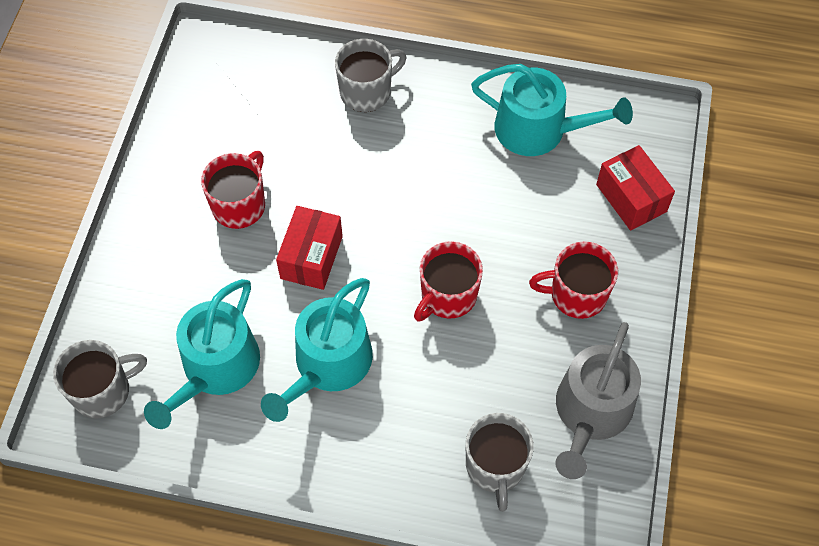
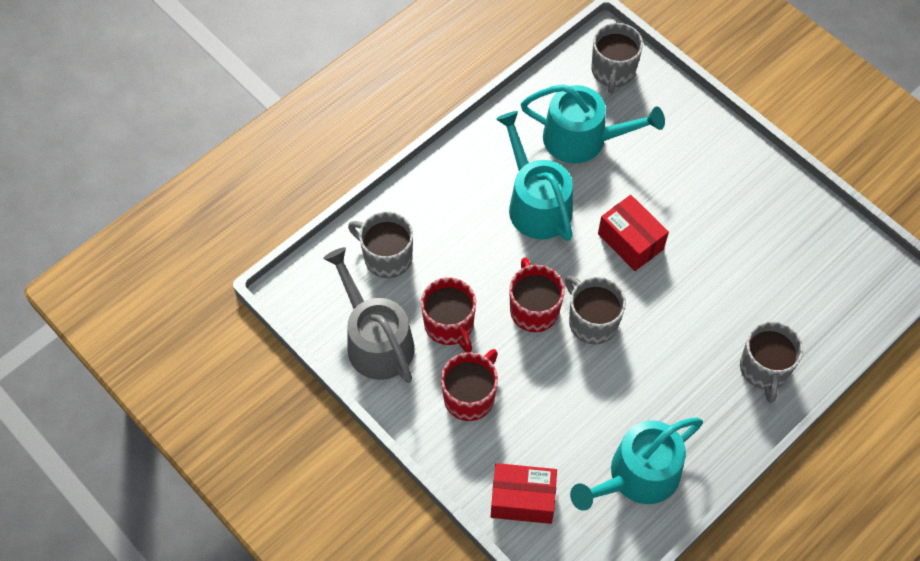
camera: 125 degrees right, 0 degrees up
(216, 368) = (582, 139): turquoise watering can -> turquoise watering can turned 135 degrees clockwise
(239, 205) = (710, 221): red mug -> red mug (449, 325)
(422, 241) = (592, 321): none -> grey mug

